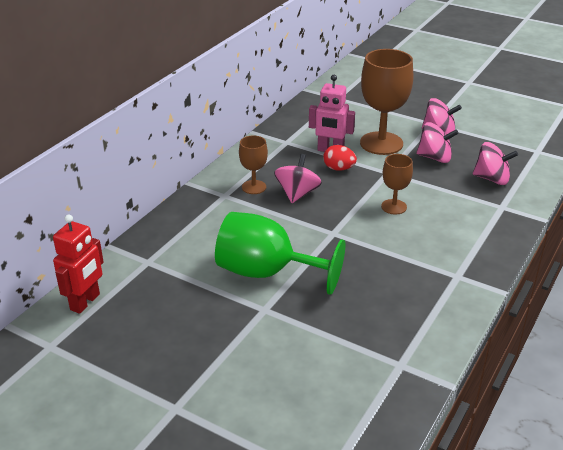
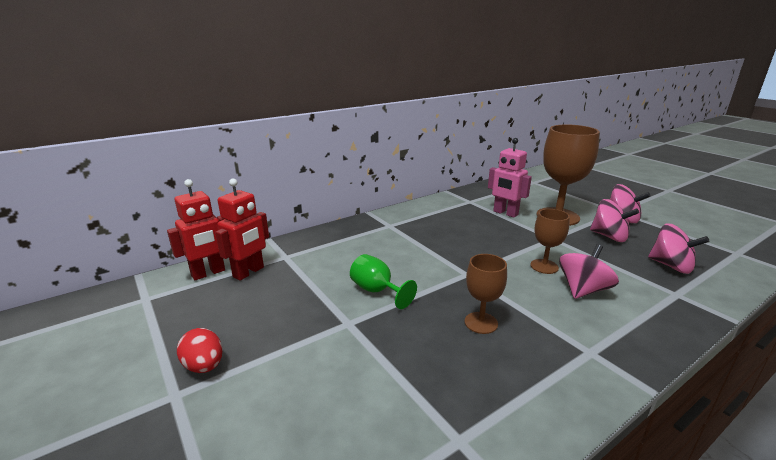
camera: 25 degrees right, 10 degrees down
(127, 289) = (249, 272): none -> red robot
(254, 187) = (418, 225): brown goblet -> brown goblet (481, 323)
(266, 272) = (377, 291): green goblet -> green goblet, size x0.53
(297, 194) = (453, 237): pink spinning top -> pink spinning top (583, 290)
(339, 168) = (505, 227): red egg -> red egg (204, 366)

